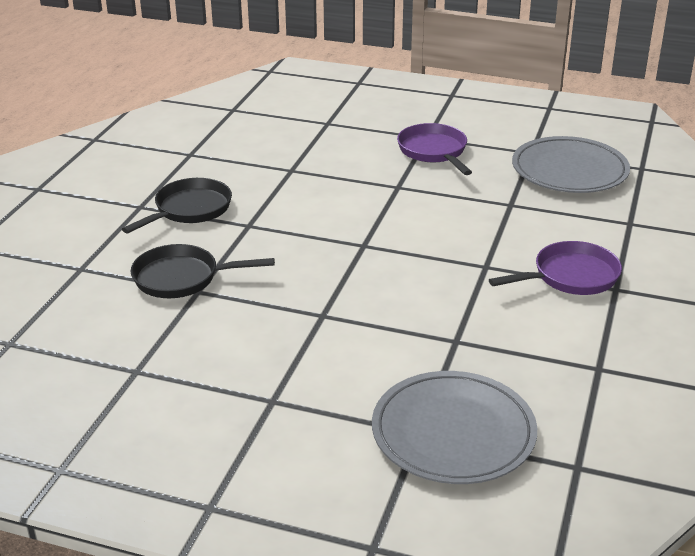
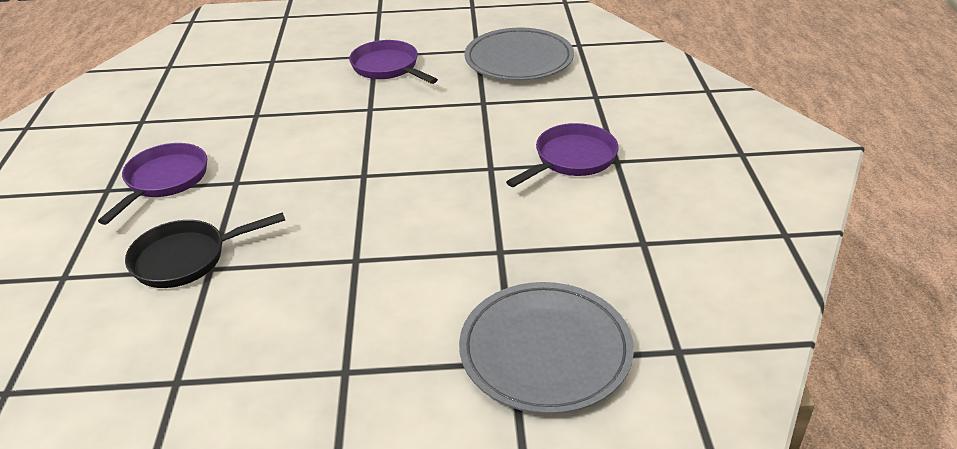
camera: 20 degrees left, 5 degrees up
(189, 210) = (164, 180): black pan -> purple pan

